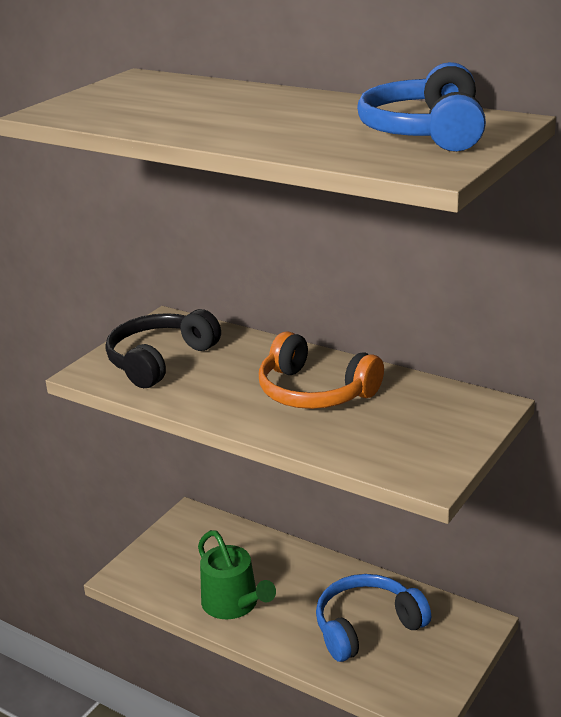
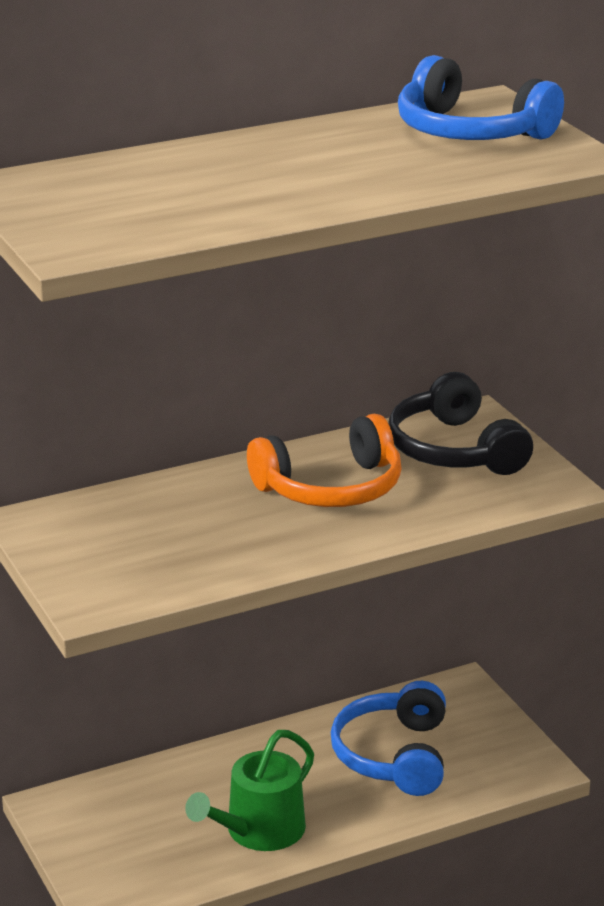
camera: 60 degrees left, 0 degrees up
(160, 360) = (129, 552): black headphones -> black headphones (454, 450)
(234, 604) = (258, 831): green watering can -> green watering can turned 135 degrees clockwise

